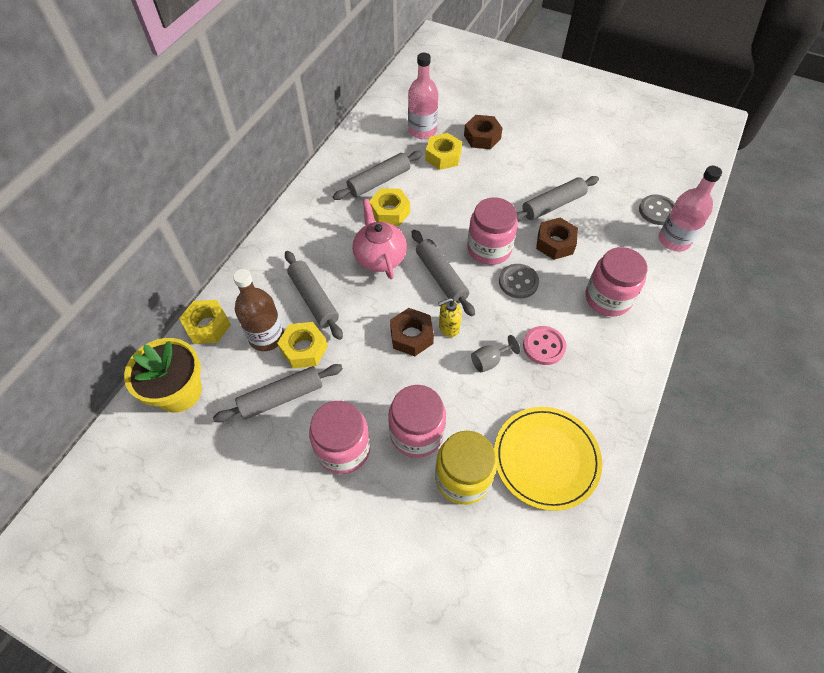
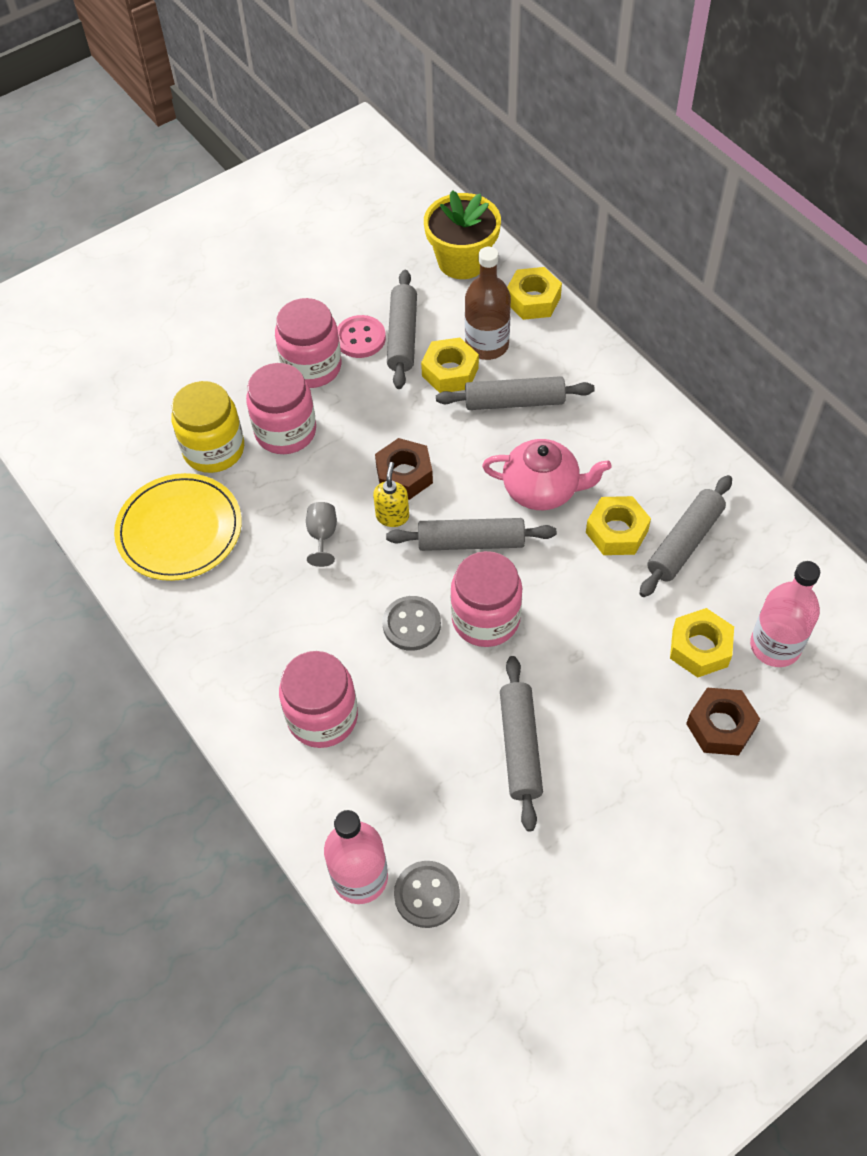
camera: 120 degrees right, 0 degrees up
(379, 181) = (684, 542): grey rolling pin -> grey rolling pin turned 45 degrees clockwise
(544, 346) = (304, 601): pink button -> pink button (360, 338)
(555, 243) = (448, 707): brown nut -> none

